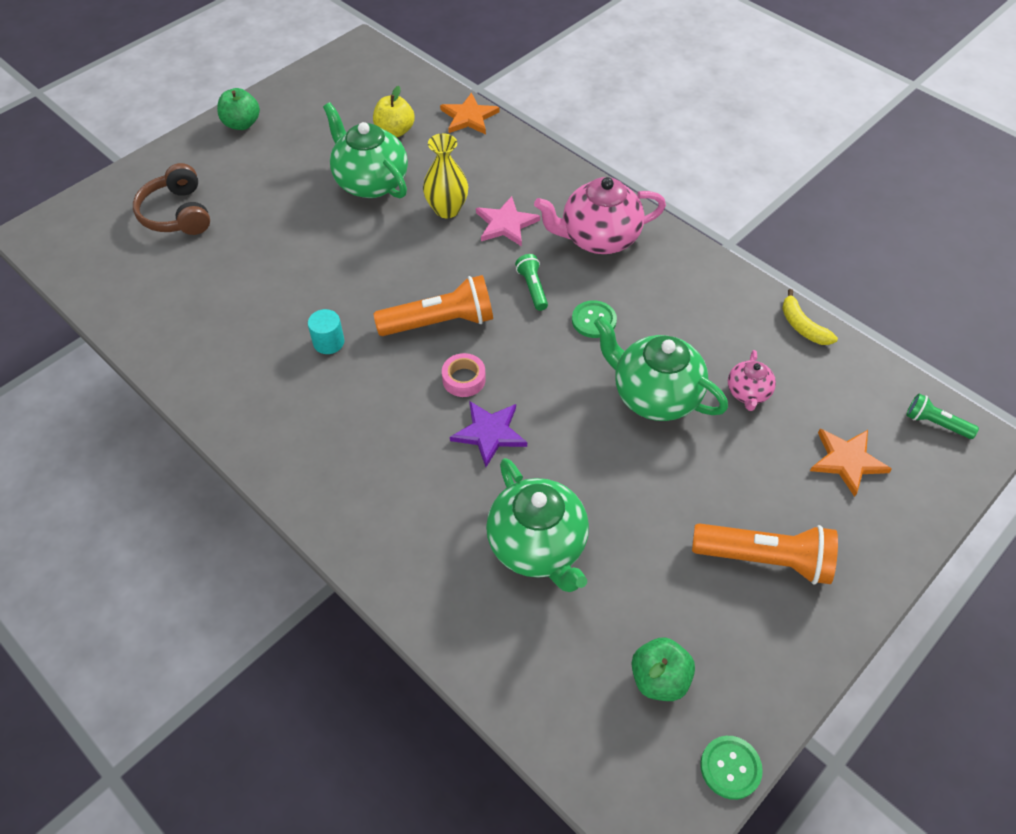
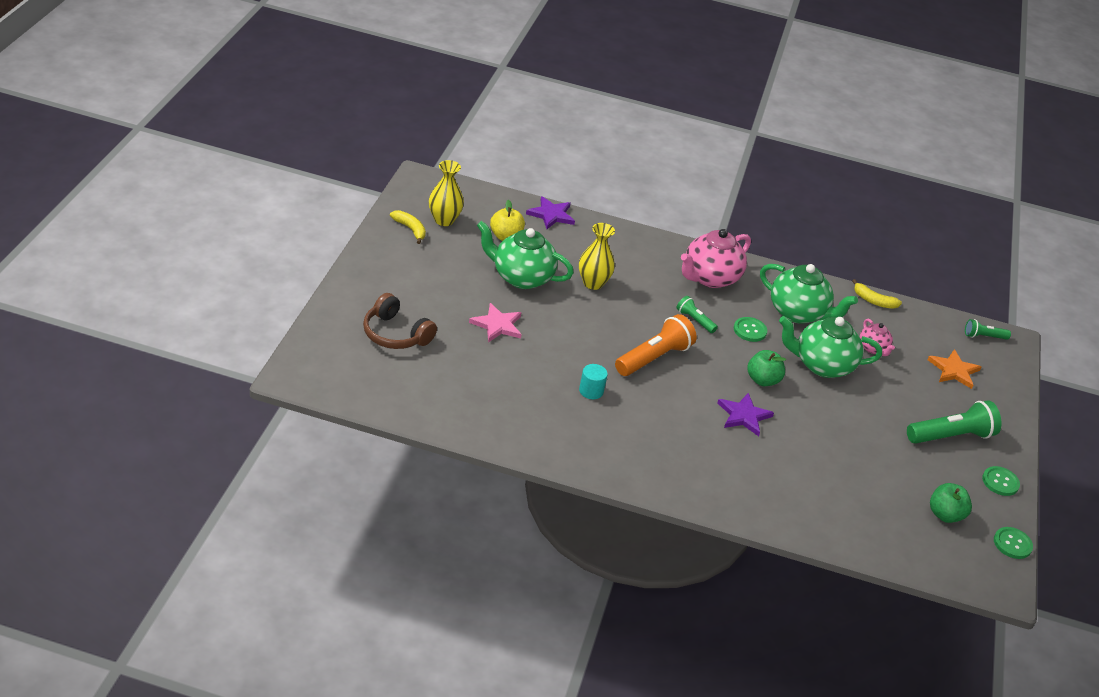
camera: 35 degrees left, 15 degrees down
(242, 124) = (381, 257): green apple -> green apple (762, 380)
(299, 100) = (410, 229): none -> yellow banana
(344, 98) = (444, 220): none -> yellow vase
(464, 379) = (700, 389): pink tape -> none
(469, 117) = (551, 215): orange star -> purple star
(506, 224) = (641, 283): pink star -> pink star (497, 325)
(538, 546) = (825, 470): green teapot -> green teapot (798, 313)
(765, 559) = (951, 436): orange flashlight -> green flashlight
(788, 658) = (1000, 482): none -> green button

